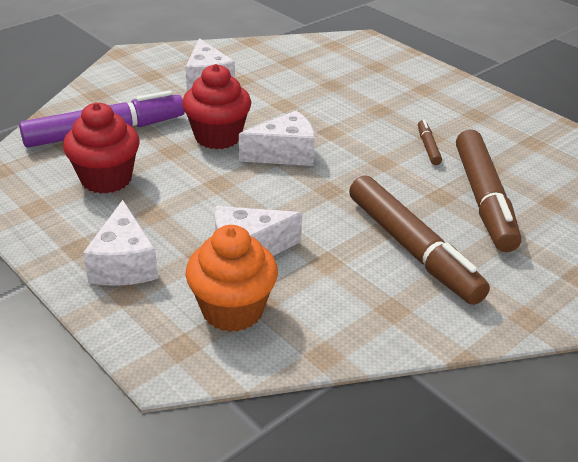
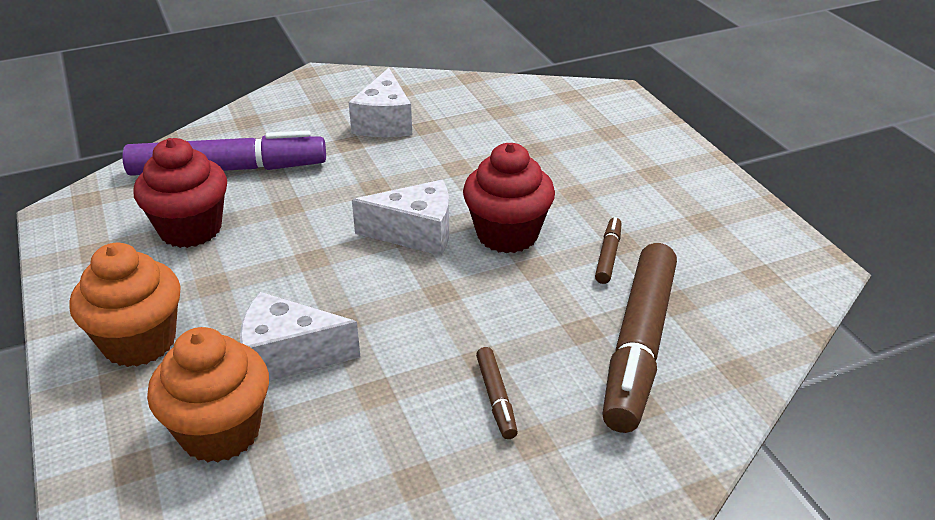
camera: 20 degrees right, 0 degrees up
(124, 264) = (139, 342): white cheese -> orange cupcake
(218, 137) = (350, 197): red cupcake -> red cupcake (507, 234)
(412, 249) = (496, 398): brown marker -> brown marker, size x0.43

